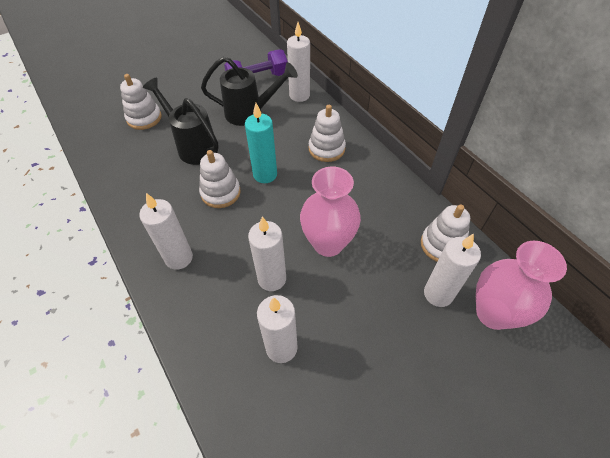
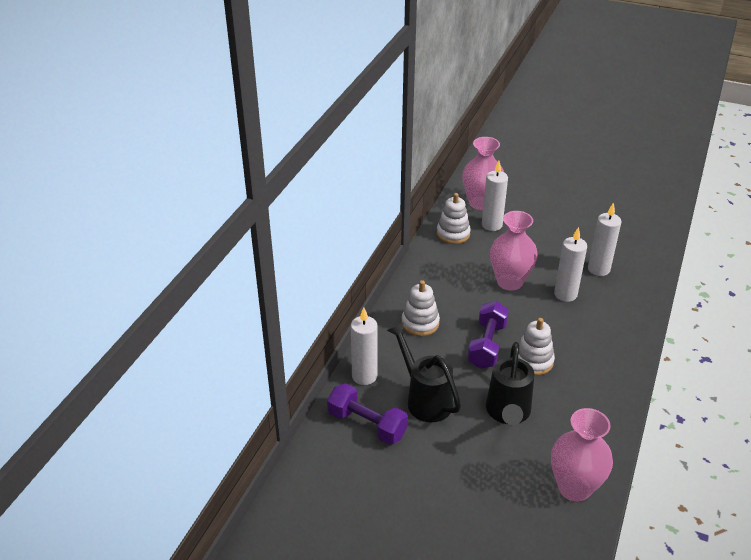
camera: 125 degrees left, 15 degrees down
(107, 142) = (574, 487): none -> pink vase
(144, 118) = (515, 482): white stacking toy -> none
(179, 258) = (608, 348): white candle -> none
(265, 174) = (487, 345): turquoise candle -> purple dumbbell

